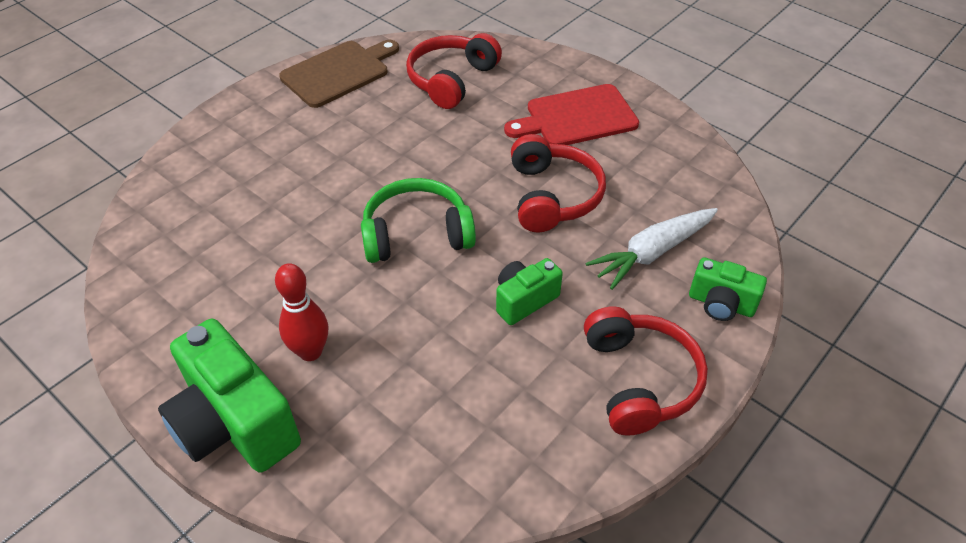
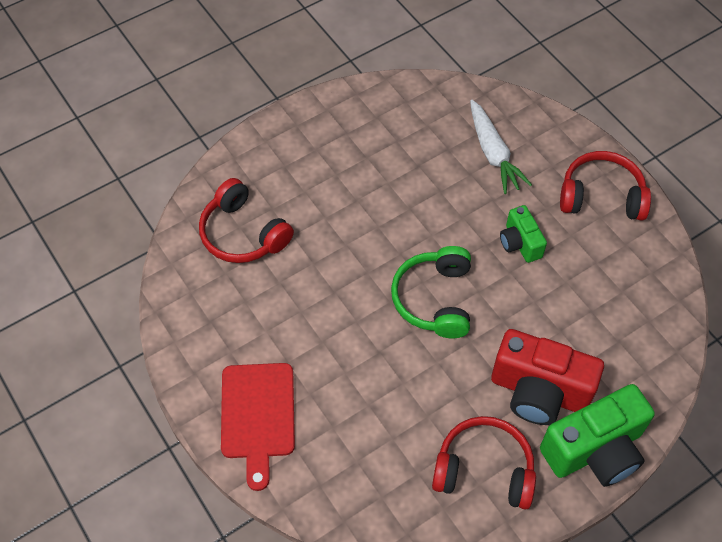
camera: 75 degrees left, 10 degrees up
(310, 351) = (539, 392): red bowling pin -> red camera
(338, 72) = (195, 325): brown cutting board -> none
(552, 196) = (418, 197): red headphones -> red headphones (484, 470)
(576, 117) = (329, 155): red cutting board -> red cutting board (258, 416)
(721, 304) = (548, 131): green camera -> none

